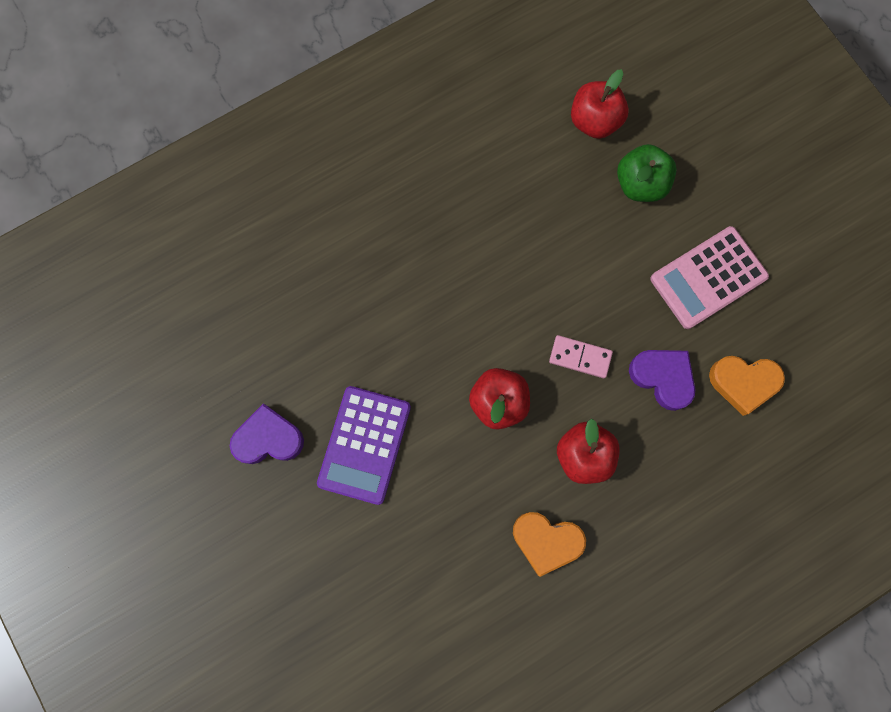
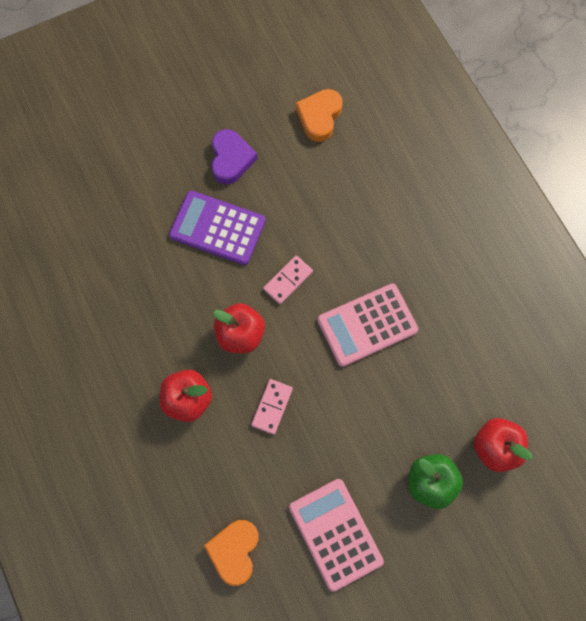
camera: 95 degrees right, 5 degrees down
(426, 352) = (288, 280): none -> pink domino
(472, 259) = (367, 325): none -> pink calculator
(546, 541) = (122, 361): orange heart -> orange heart (319, 117)
(662, 377) = (246, 477): purple heart -> none

